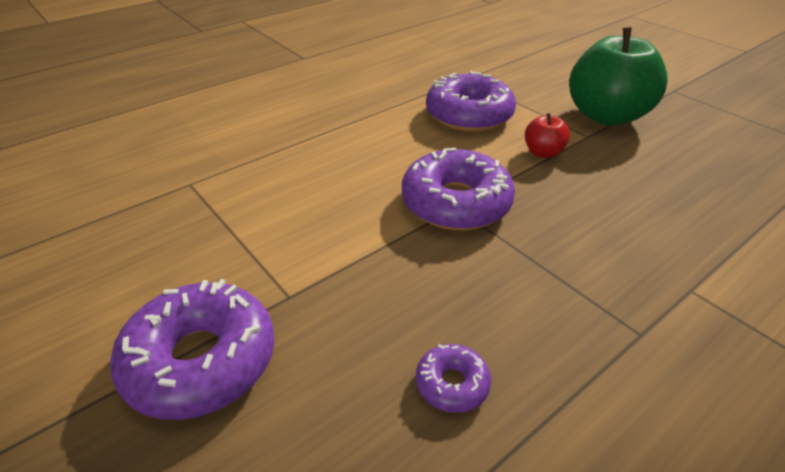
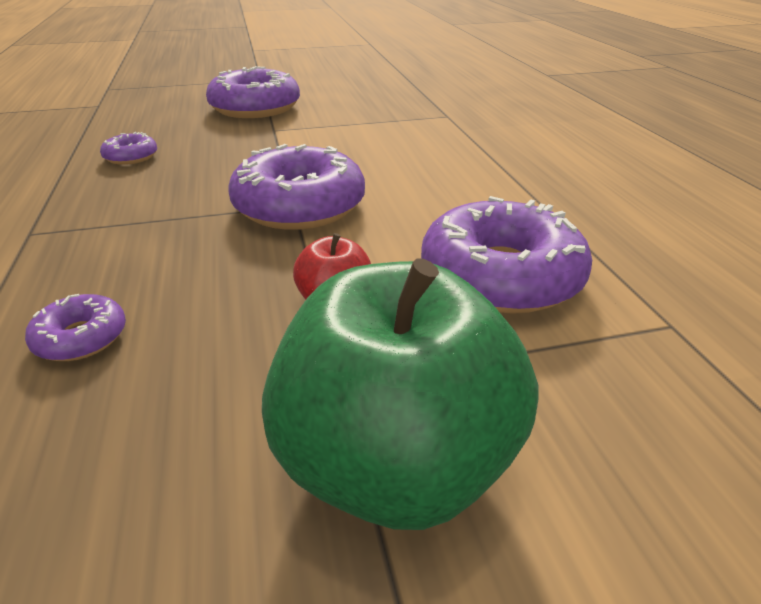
camera: 115 degrees right, 5 degrees down
(666, 219) = (81, 338): none -> purple donut

